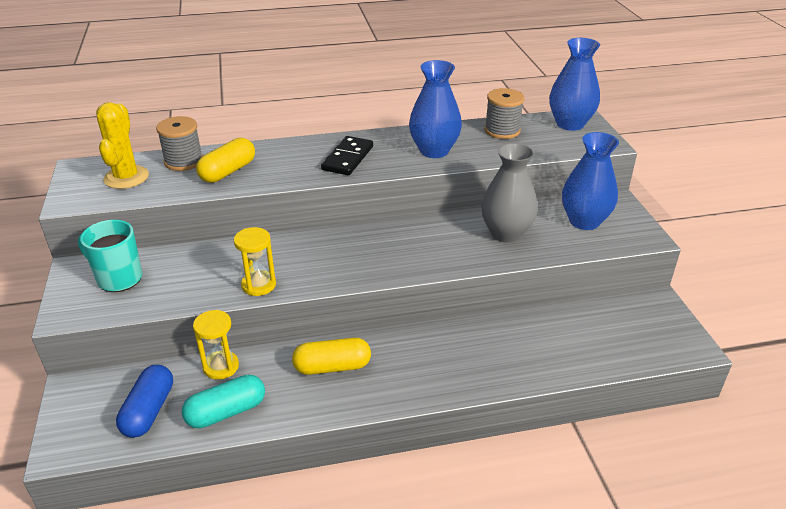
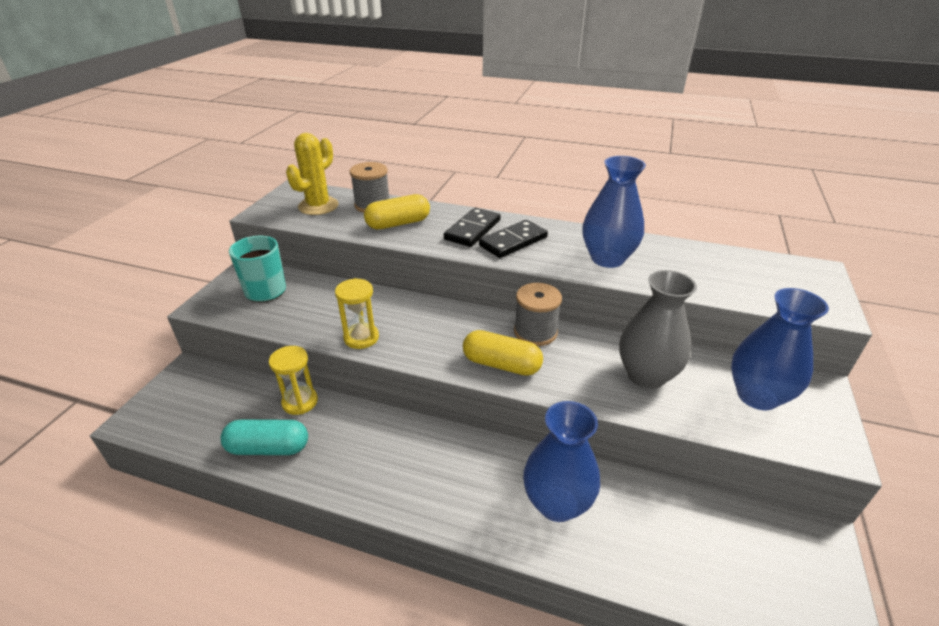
camera: 30 degrees right, 0 degrees up
(149, 411) = (216, 417): blue capsule -> none
(303, 158) = (472, 230): none -> black domino
(332, 367) = (388, 446): yellow capsule -> yellow capsule (501, 364)
(502, 130) = (702, 258): grey spool -> grey spool (535, 332)
(570, 124) = (796, 274): blue vase -> blue vase (557, 503)

